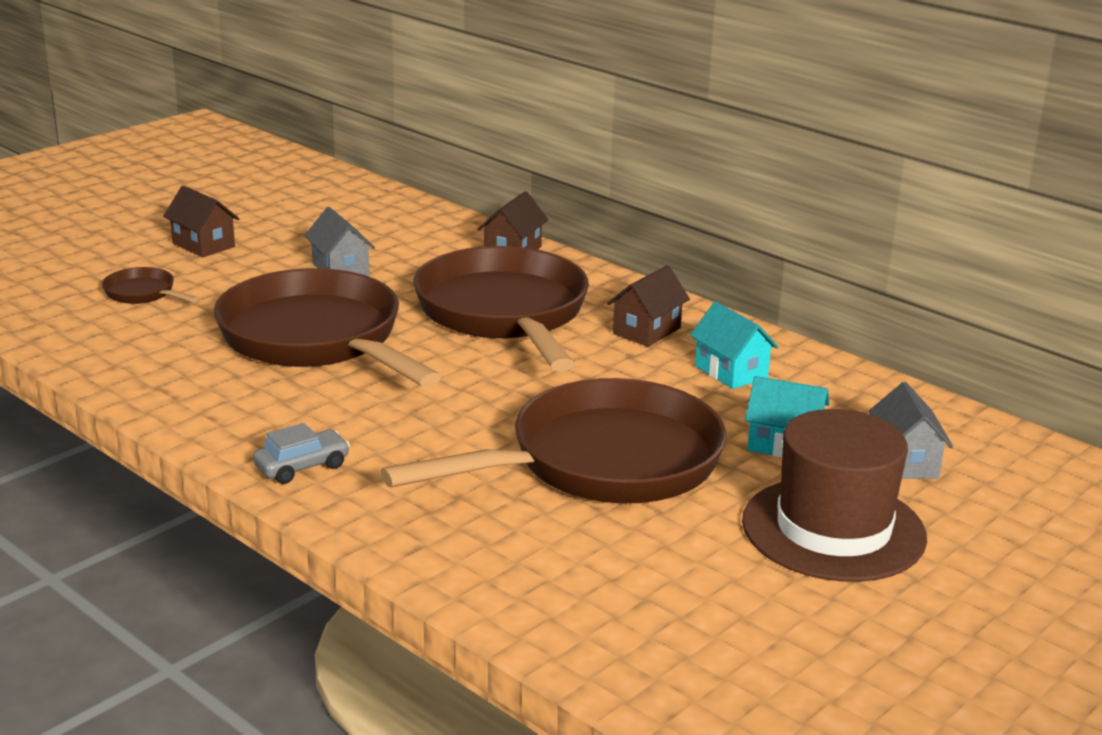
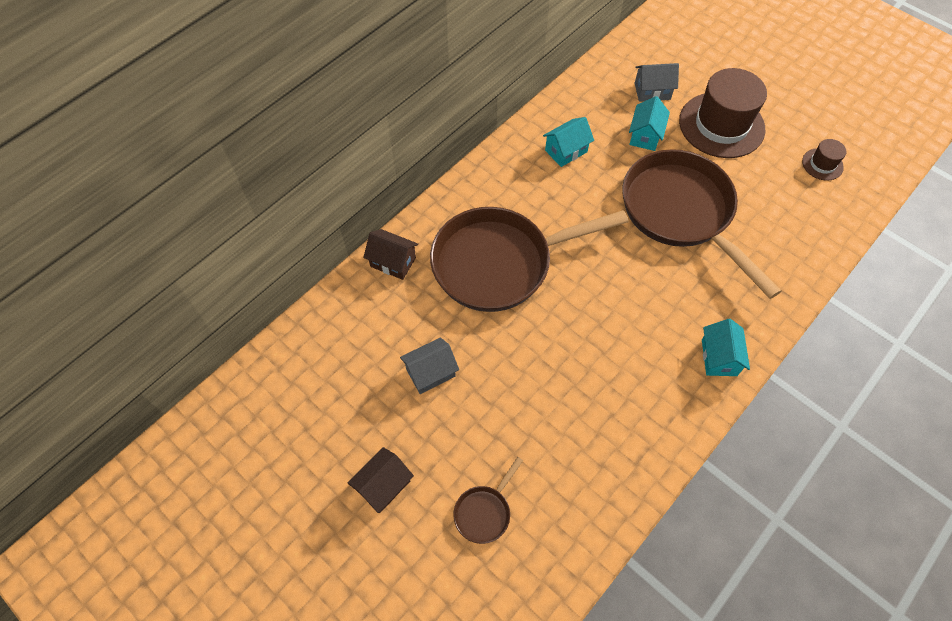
camera: 90 degrees left, 35 degrees up
(302, 467) = (719, 357): grey car -> turquoise house
(316, 339) = (551, 373): brown pan -> none
(646, 331) = (517, 188): brown house -> none
(746, 645) = (822, 164): none -> brown hat

